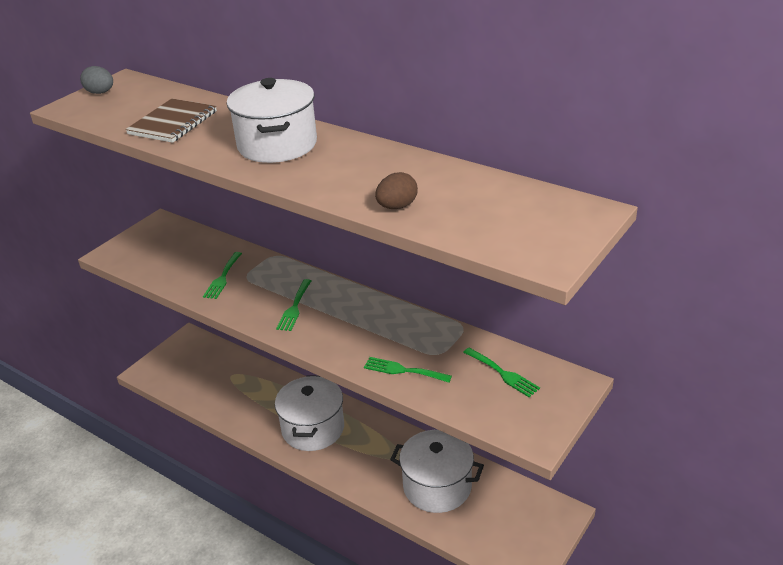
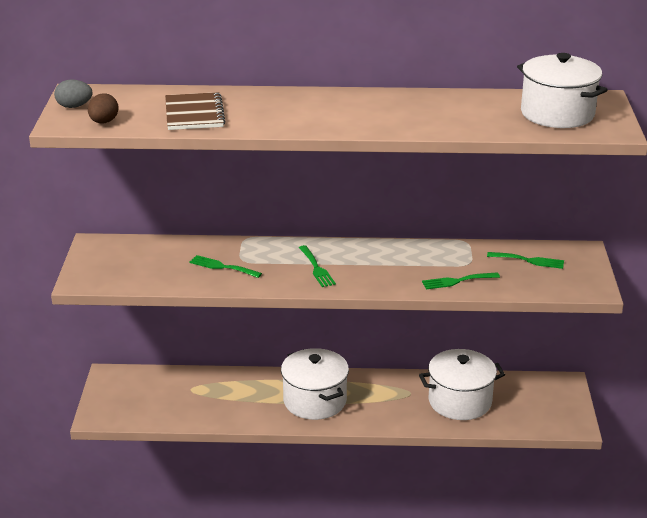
camera: 35 degrees left, 5 degrees down
(222, 278) = (222, 267): green fork -> green fork turned 135 degrees clockwise
(277, 145) = (316, 109): white pot -> white pot (557, 114)
(397, 207) = (474, 126): brown egg -> brown egg (104, 122)

